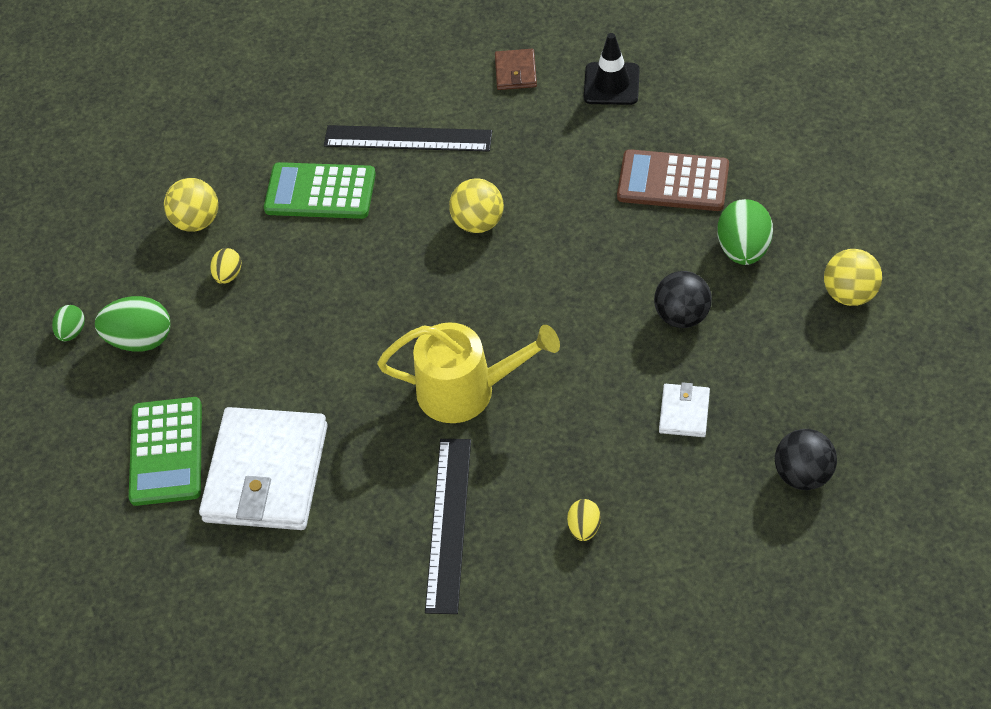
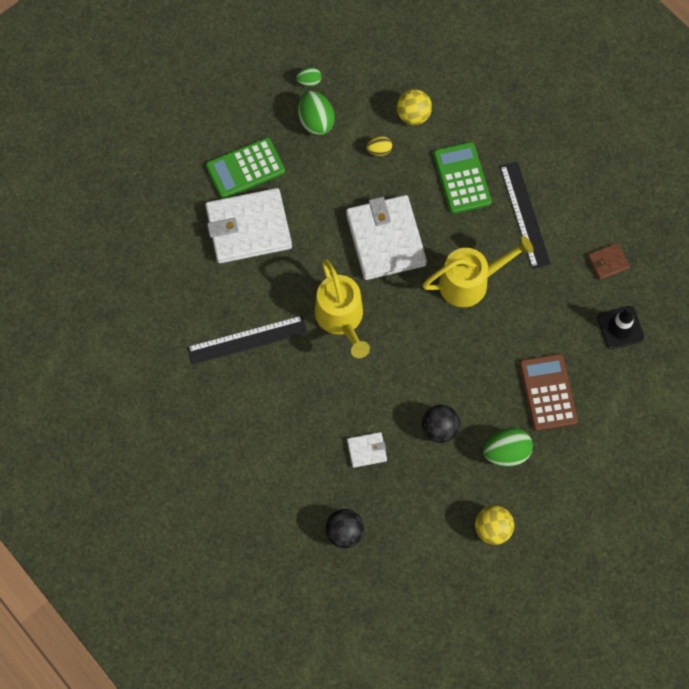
camera: 65 degrees right, 15 degrees up
(369, 303) = (386, 239): none -> white wallet
(478, 222) = (470, 282): yellow ball -> yellow watering can
(584, 528) = (268, 416): yellow egg -> none

